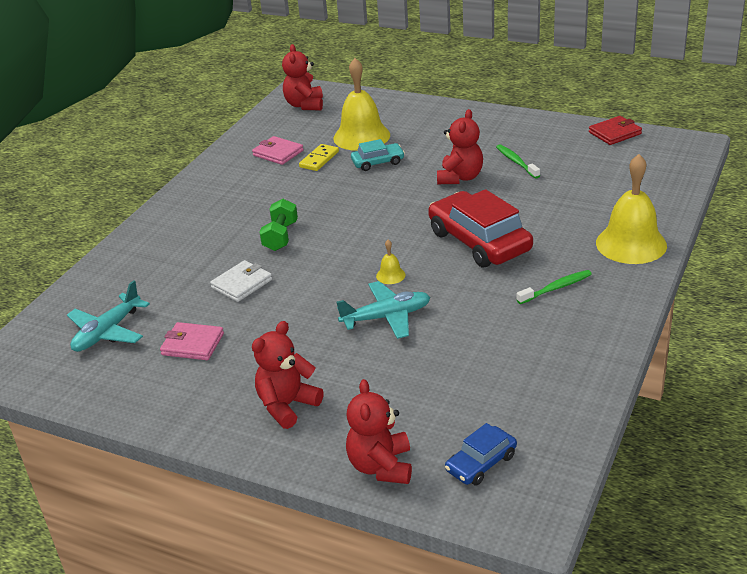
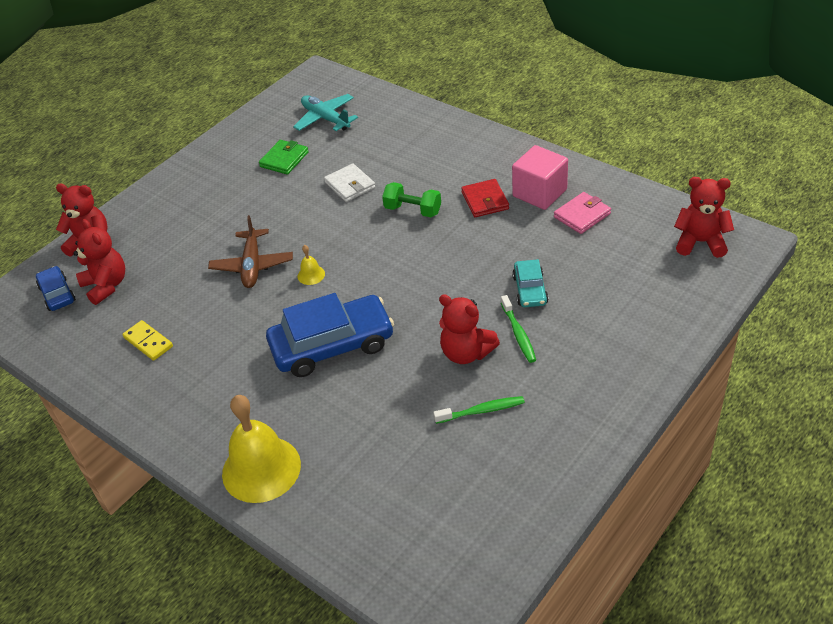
camera: 105 degrees right, 10 degrees up
(192, 344) = (284, 159): pink wallet -> green wallet
(248, 176) = (539, 193): none -> pink cube
(287, 405) = (183, 204): red teddy bear -> red teddy bear (106, 285)
(319, 159) = (555, 245): yellow domino -> yellow domino (148, 342)
(361, 136) = (599, 283): yellow bell -> none
(386, 317) = (252, 265): turquoise plane -> brown plane
(479, 241) = (332, 345): red car -> blue car
(556, 288) = (224, 386): green toothbrush -> green toothbrush (518, 334)
(615, 133) = (519, 537): red wallet -> red wallet (485, 201)

